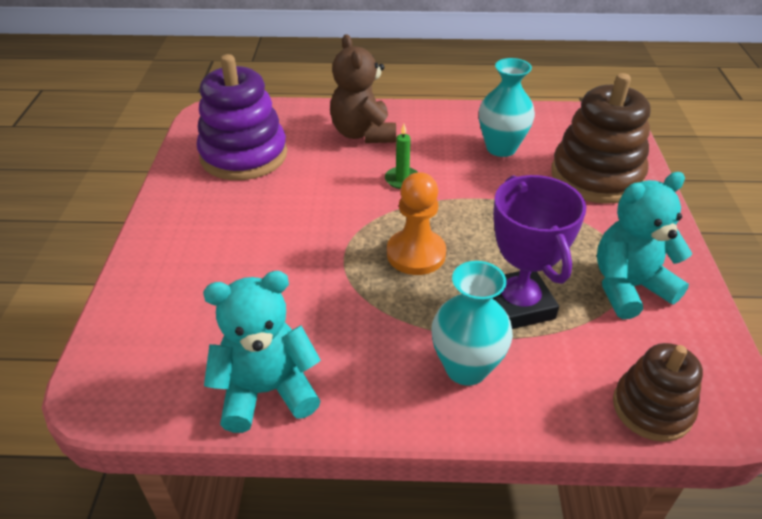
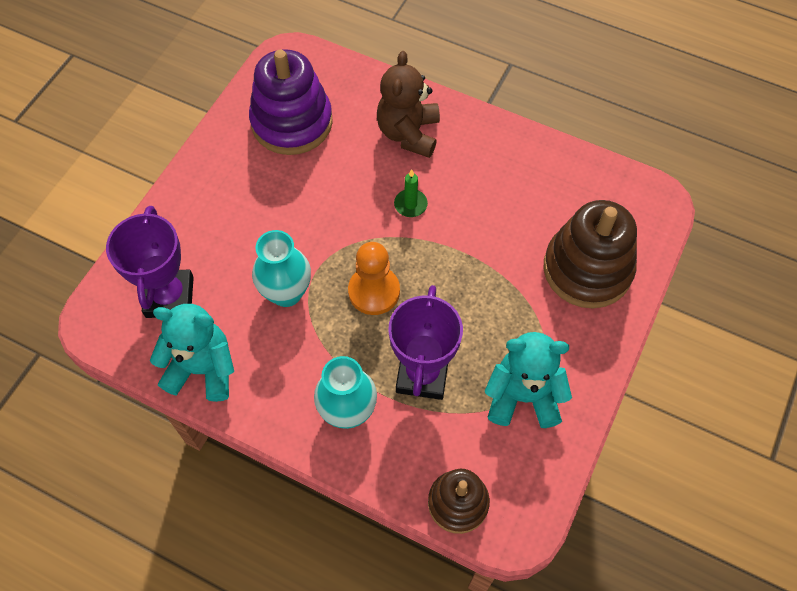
camera: 25 degrees right, 20 degrees up
(186, 334) = (169, 297): none -> purple trophy
(501, 148) = (523, 200): turquoise vase -> turquoise vase (286, 293)

